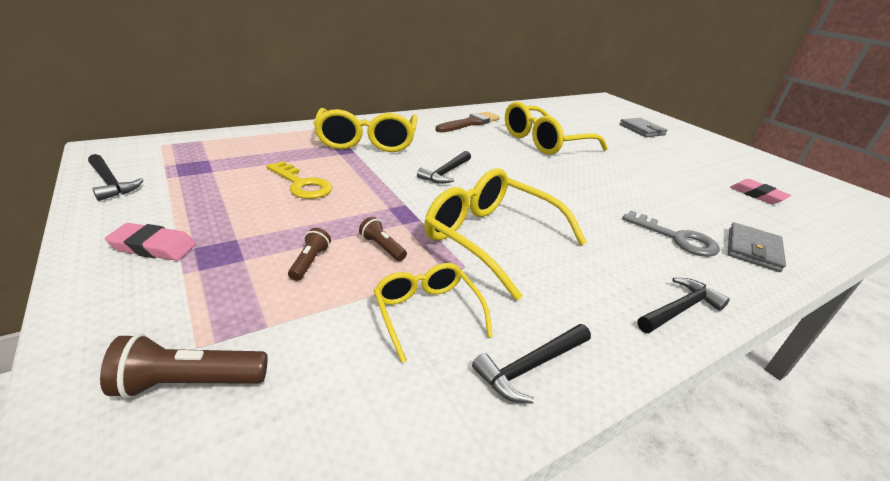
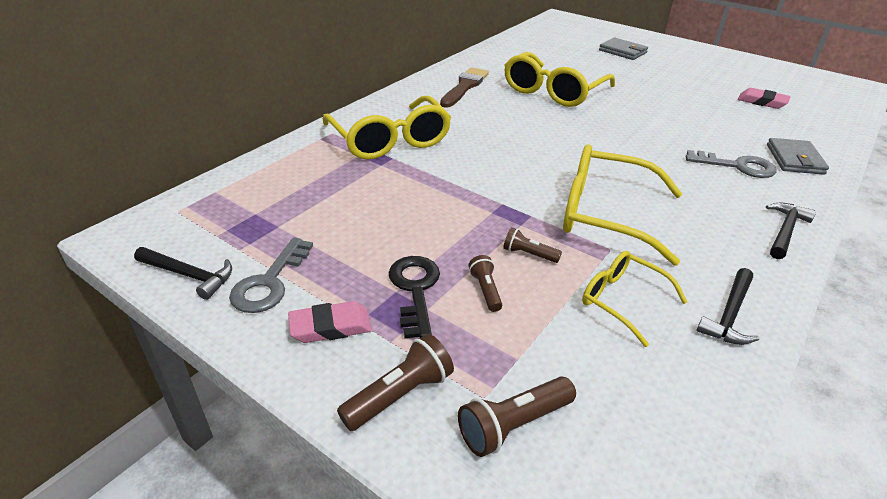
camera: 20 degrees left, 5 degrees up
(132, 316) = (400, 395): none -> brown flashlight
(155, 203) = (270, 282): none -> grey key
(252, 243) = (415, 290): none -> black key
(302, 184) = (385, 212): yellow key -> none
(445, 173) = (502, 156): black hammer -> none

